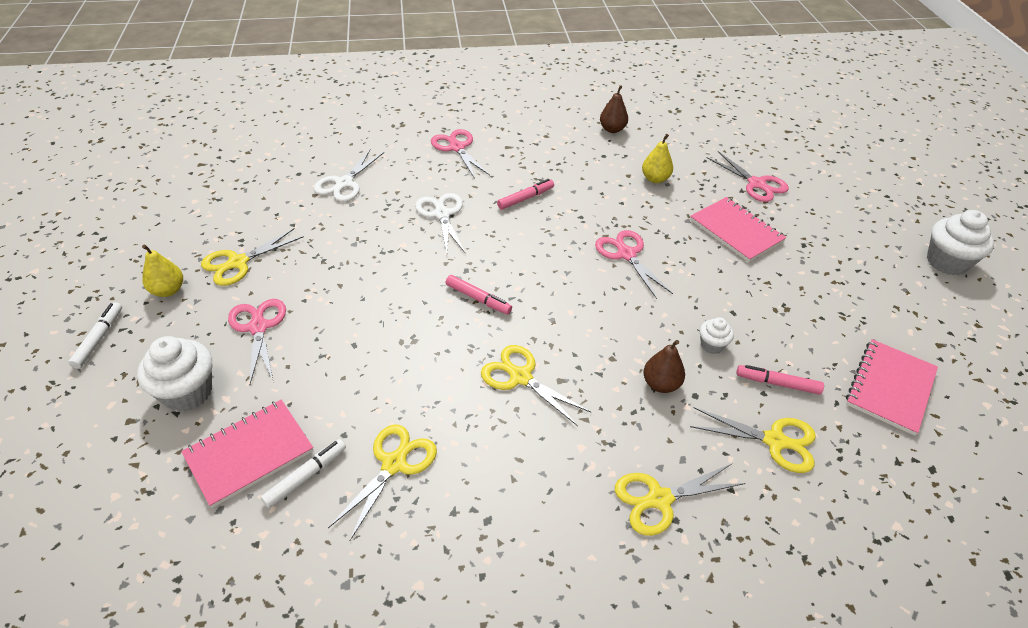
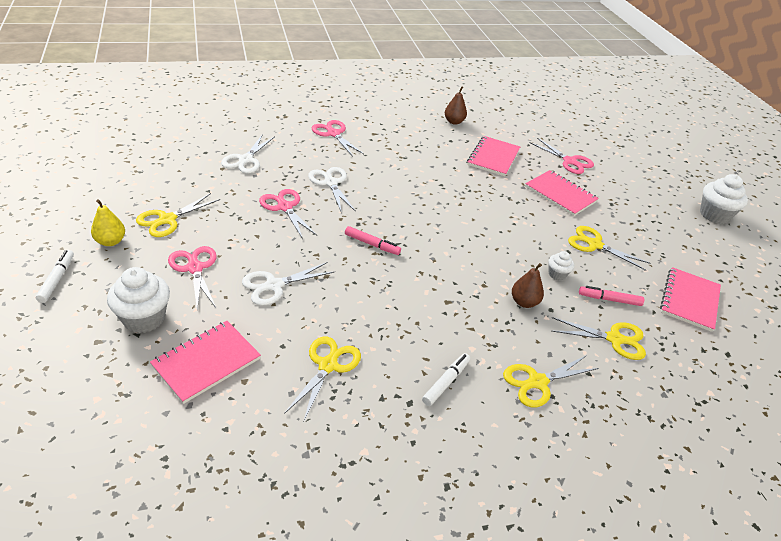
camera: 10 degrees left, 5 degrees down
(306, 476) = (257, 377): white marker -> white marker (446, 382)
(348, 352) = (274, 285): none -> white scissors
(520, 377) = (416, 300): yellow scissors -> yellow scissors (594, 245)
(525, 198) = (395, 171): pink marker -> none
(626, 254) = (481, 211): pink scissors -> pink scissors (284, 207)
(655, 179) = (493, 157): yellow pear -> pink notebook

